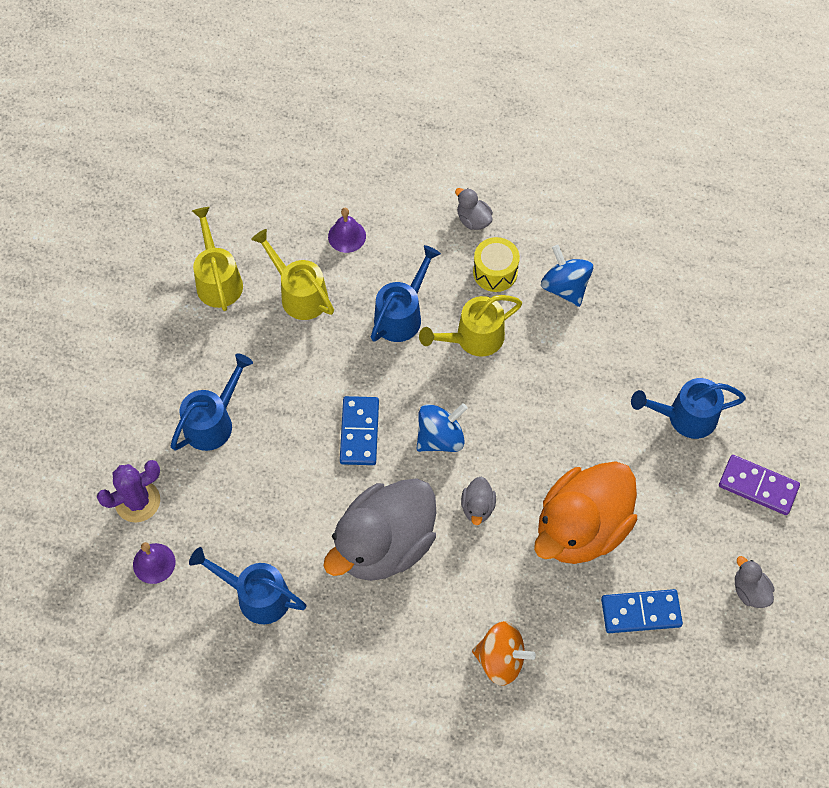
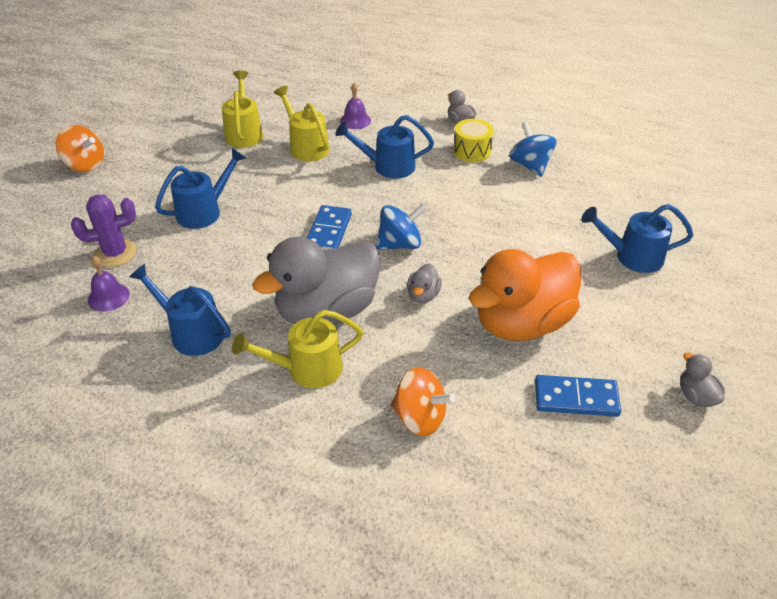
camera: 10 degrees right, 20 degrees down
(46, 366) = (85, 165): none -> orange spinning top
(402, 314) = (387, 166): blue watering can -> blue watering can turned 135 degrees counterclockwise
(473, 339) = (444, 187): yellow watering can -> yellow watering can (306, 369)
(758, 486) = (704, 314): purple domino -> none

